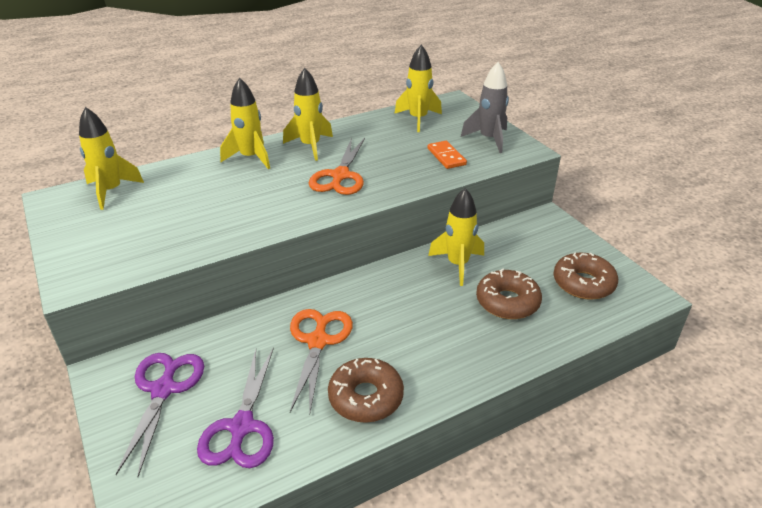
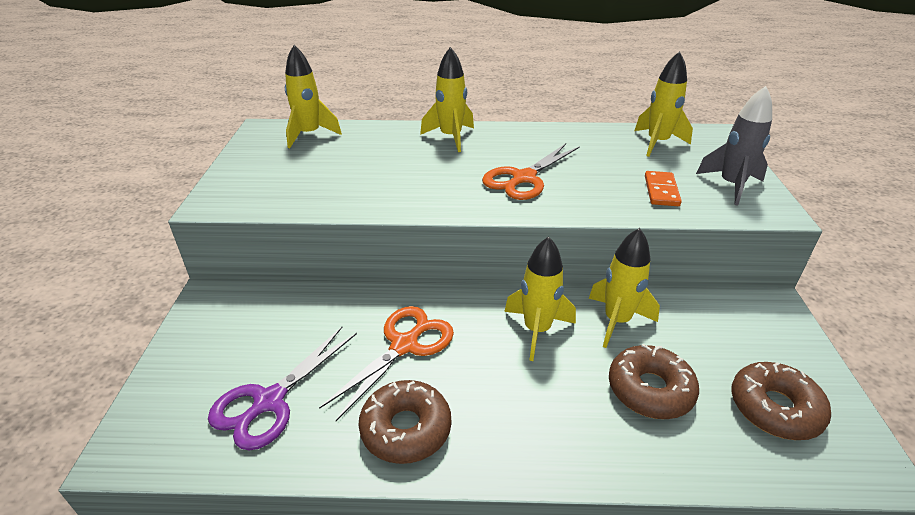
camera: 30 degrees right, 0 degrees up
(164, 389) = (238, 332): purple scissors -> none
(310, 146) = (517, 141): yellow rocket -> yellow rocket (537, 330)

